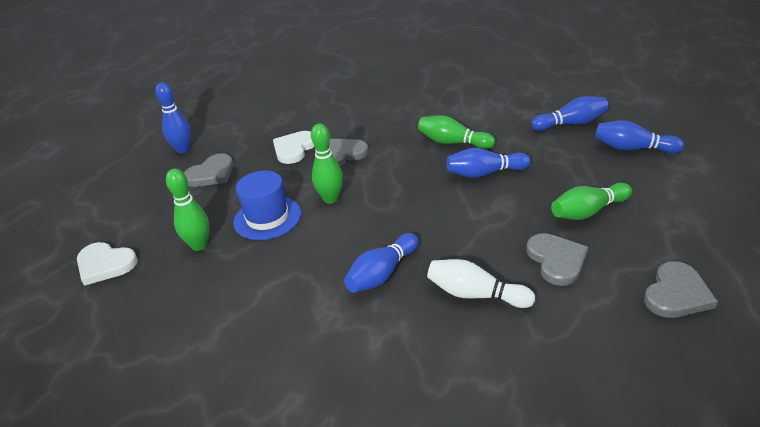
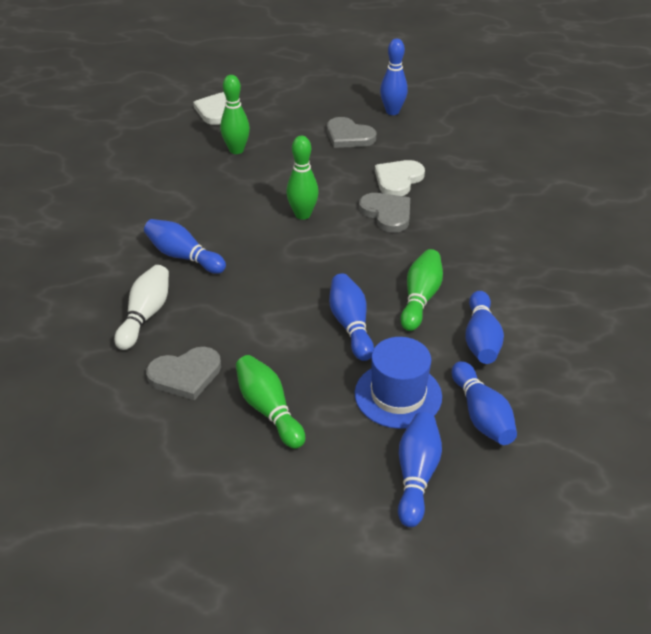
camera: 80 degrees right, 5 degrees up
(267, 218) = (273, 180): blue hat -> blue hat (398, 395)
(294, 149) = (398, 180): white heart -> white heart turned 75 degrees counterclockwise
(497, 121) = (481, 339): none -> blue bowling pin
(676, 294) = (119, 464): grey heart -> none

